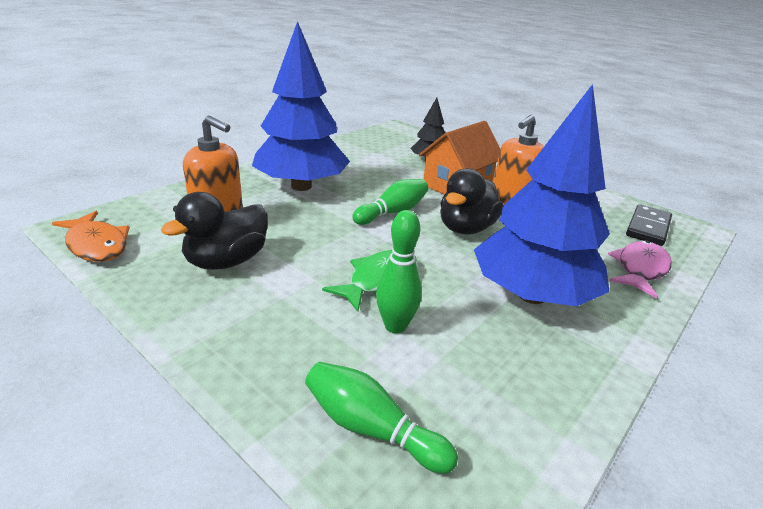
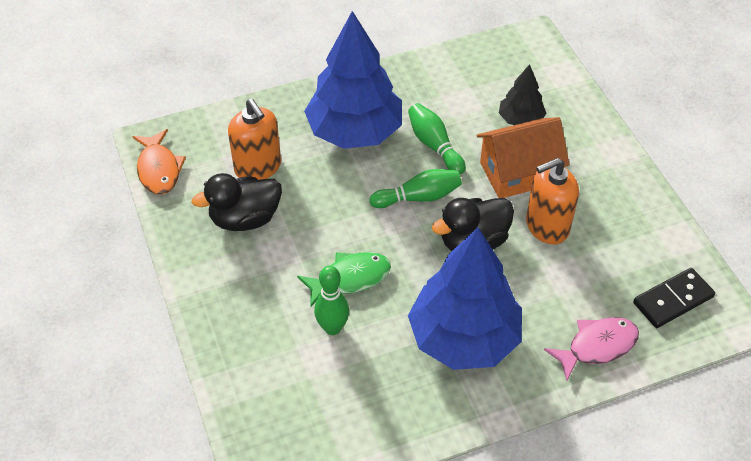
camera: 30 degrees right, 20 degrees up
(371, 428) = (268, 397): green bowling pin -> green bowling pin (434, 145)

